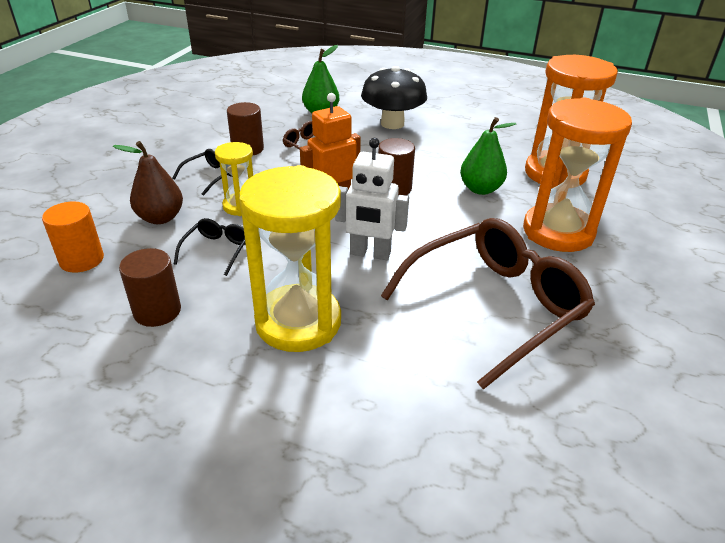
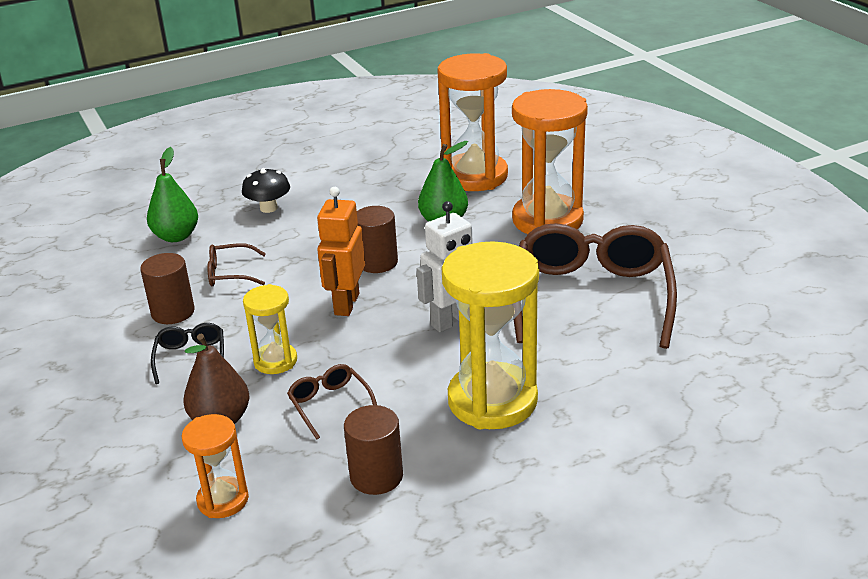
camera: 45 degrees left, 5 degrees down
(82, 260) = (223, 500): orange cylinder -> orange hourglass
(217, 250) = (330, 405): black glasses -> brown glasses
(392, 124) = (268, 208): black mushroom -> black mushroom, size x0.59

